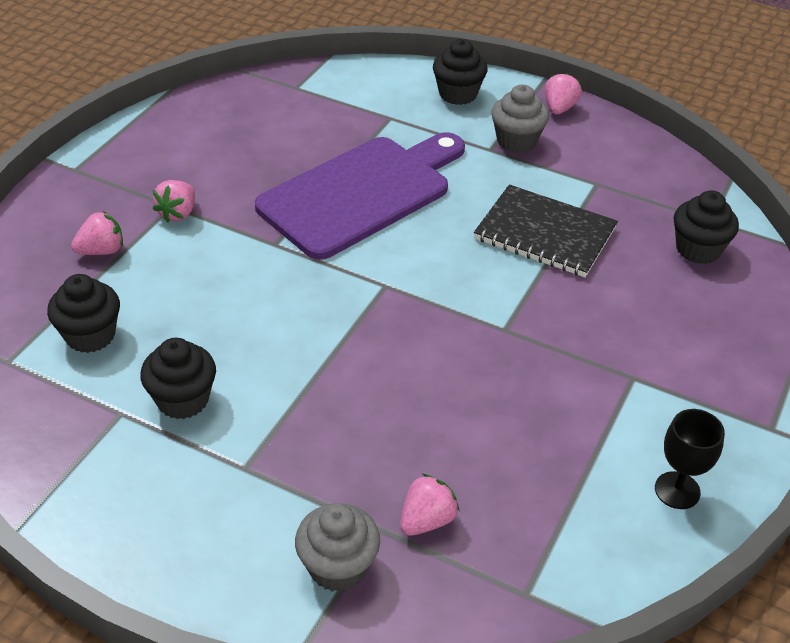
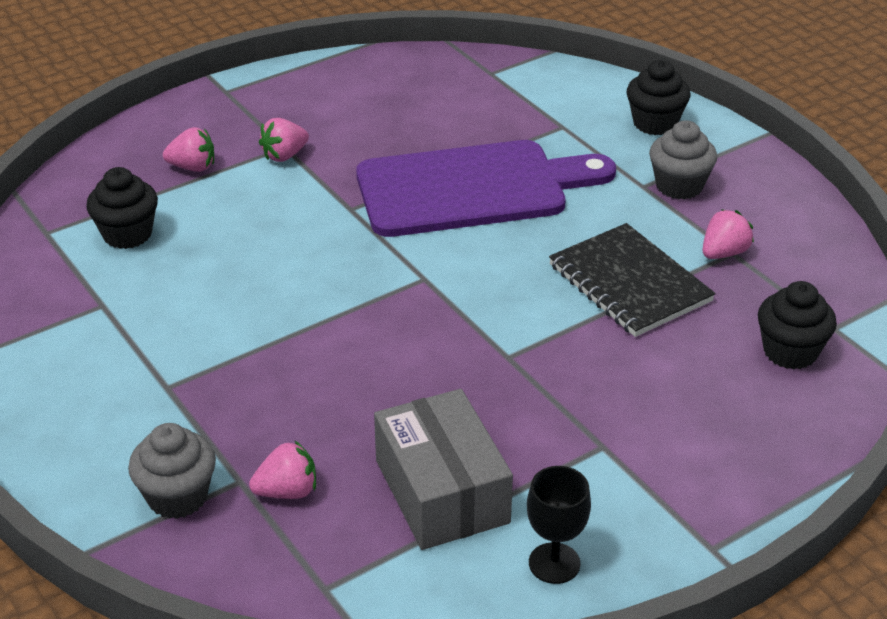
camera: 30 degrees right, 5 degrees down
(183, 400) = (160, 313): black cupcake -> none
(548, 466) = (441, 491): none -> grey box
(559, 108) = (757, 167): pink strawberry -> pink strawberry (724, 253)

